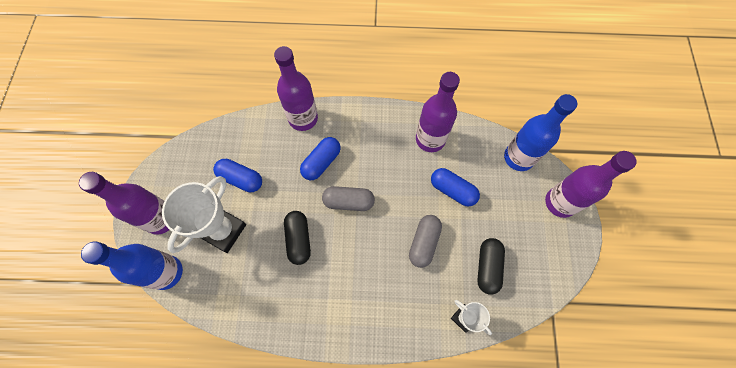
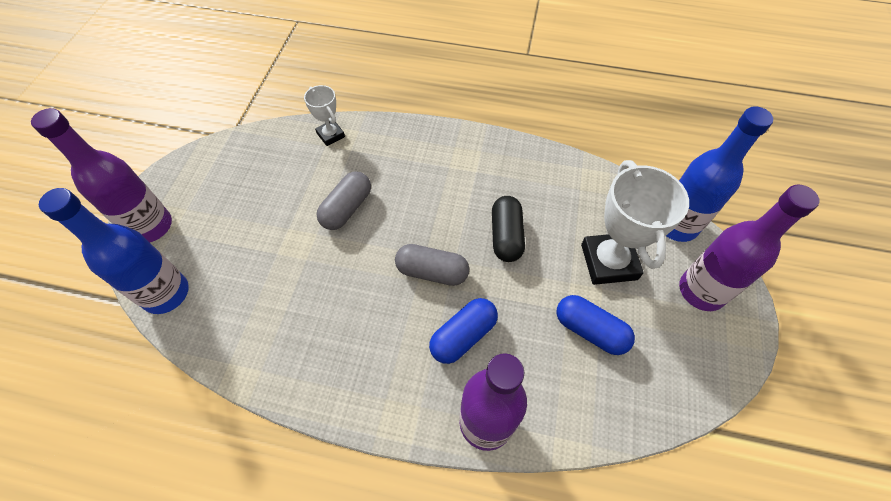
camera: 170 degrees left, 10 degrees down
(223, 231) = (608, 262): white trophy -> white trophy turned 45 degrees counterclockwise
(430, 139) = (283, 345): purple bottle -> none
(452, 190) = (283, 264): blue capsule -> none
(487, 267) = (282, 173): black capsule -> none

